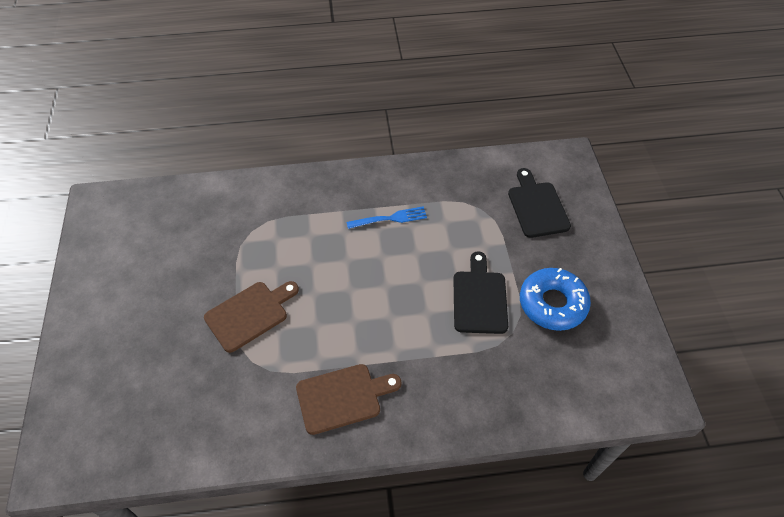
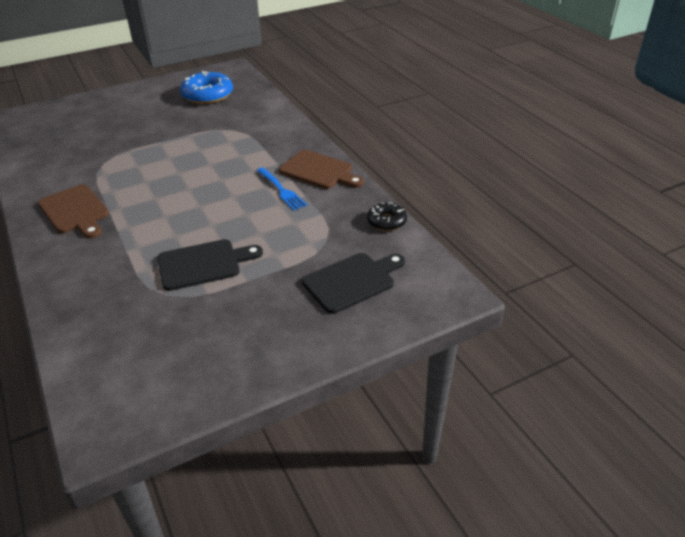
camera: 70 degrees right, 15 degrees down
(250, 314) = (148, 150): brown cutting board -> brown cutting board (319, 171)
(470, 163) = (386, 221): none -> black donut
(552, 304) = (213, 318): blue donut -> blue donut (207, 95)

